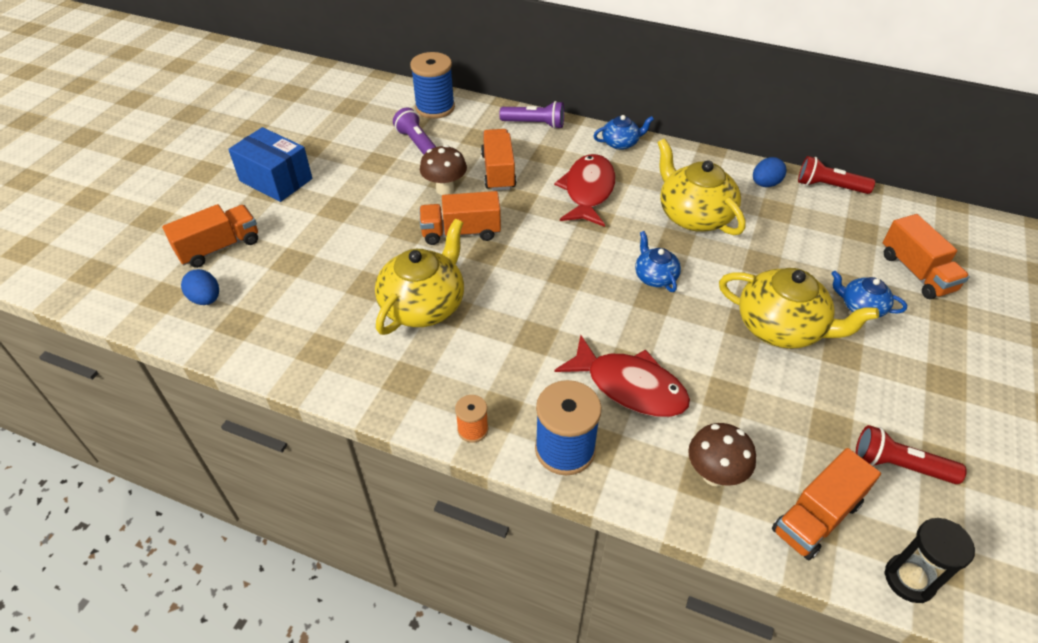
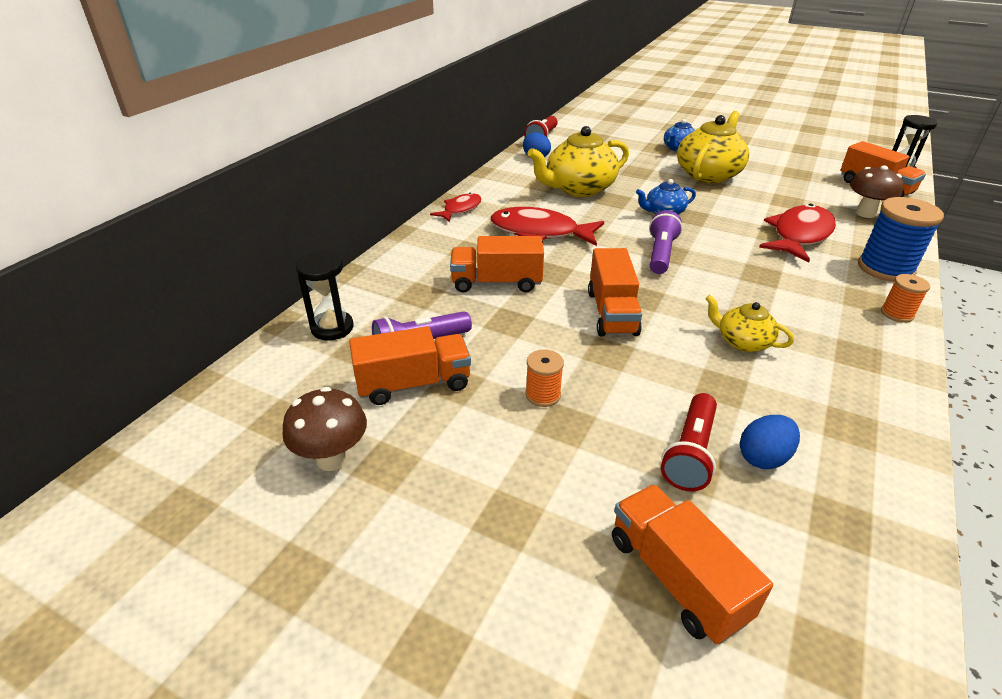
camera: 85 degrees left, 10 degrees down
(206, 299) = (809, 578): blue egg -> blue egg (763, 457)
(276, 180) = (481, 509): blue box -> none
(364, 198) = (543, 395): none -> orange spool
(424, 305) = (742, 342): yellow teapot -> yellow teapot, size x0.54
(435, 108) = (332, 328): blue spool -> black hourglass
(445, 189) = (527, 323): brown mushroom -> brown mushroom (332, 458)
(534, 124) = (406, 254): purple flashlight -> purple flashlight (661, 254)
(620, 143) = (460, 209): blue teapot -> red fish
(899, 465) = (816, 160): red flashlight -> red flashlight (690, 453)
(916, 272) = (638, 129): orange truck -> orange truck (414, 384)

